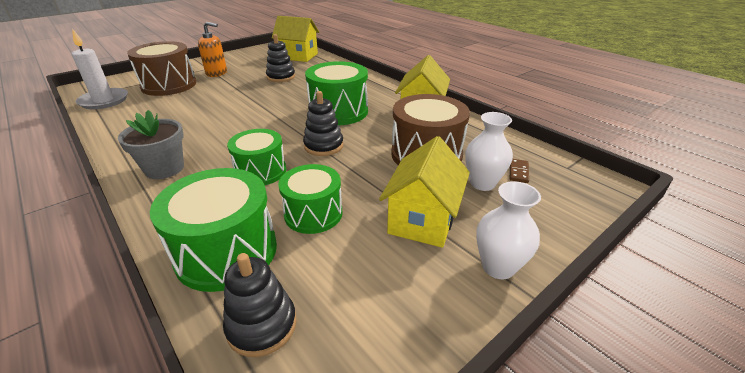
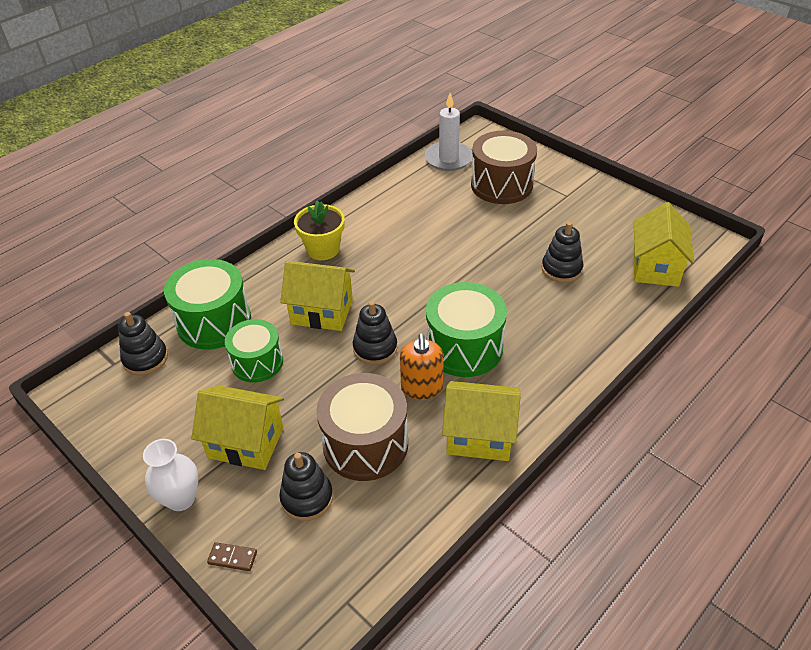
camera: 85 degrees right, 10 degrees up
(164, 168) = (323, 249): grey flower pot -> yellow flower pot
(217, 73) = (553, 208): orange soap dispenser -> orange soap dispenser (422, 388)
(261, 171) = (322, 312): green drum -> yellow house
(482, 183) = (307, 498): white vase -> black stacking toy
(518, 172) = (332, 539): brown domino -> brown domino (232, 558)

